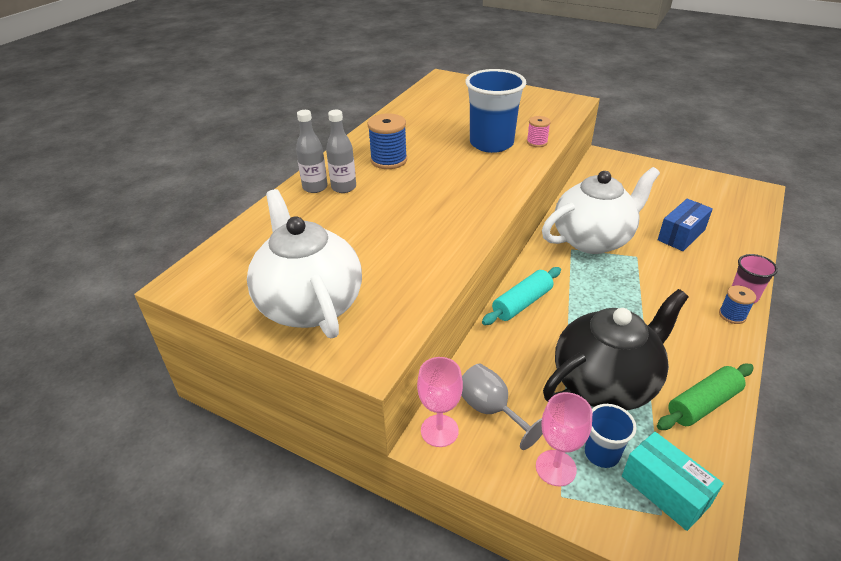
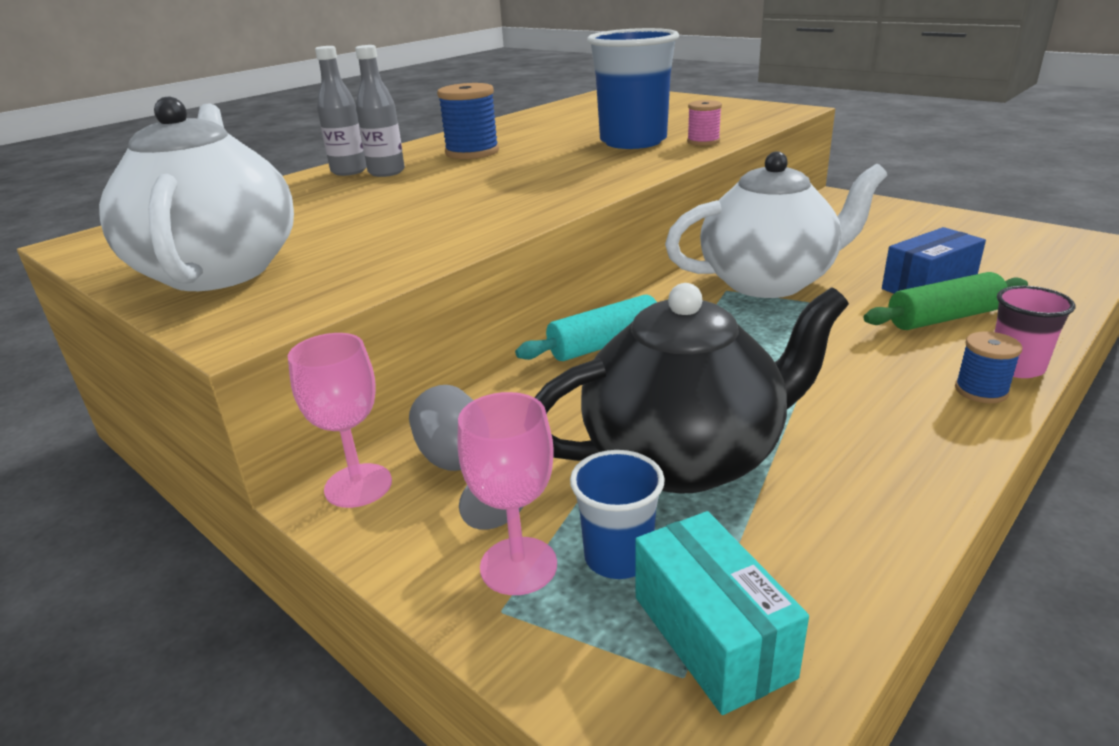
camera: 15 degrees right, 10 degrees down
(702, 404) = (861, 509): green rolling pin -> green rolling pin (943, 318)

